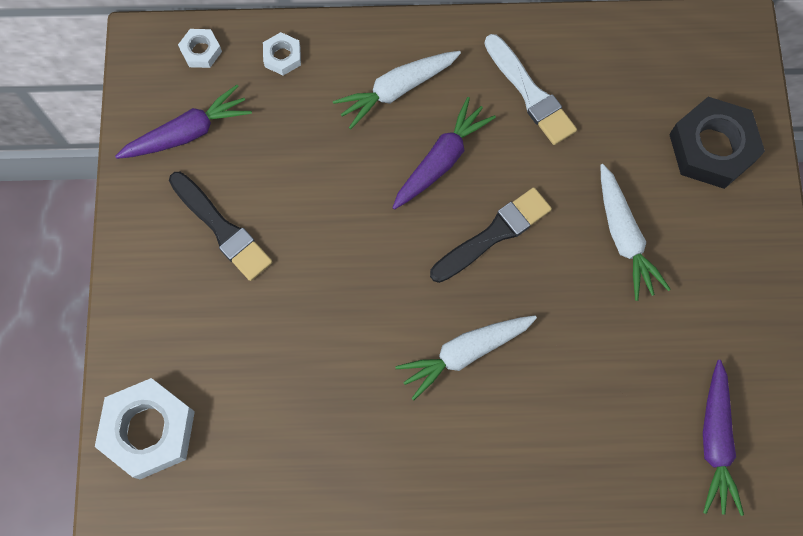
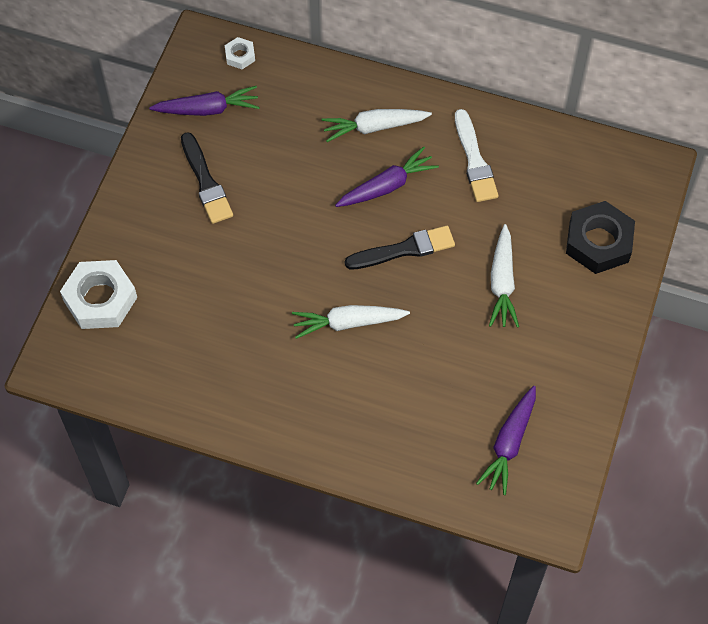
camera: 20 degrees right, 10 degrees down
(282, 56) = (298, 78): white nut -> none

